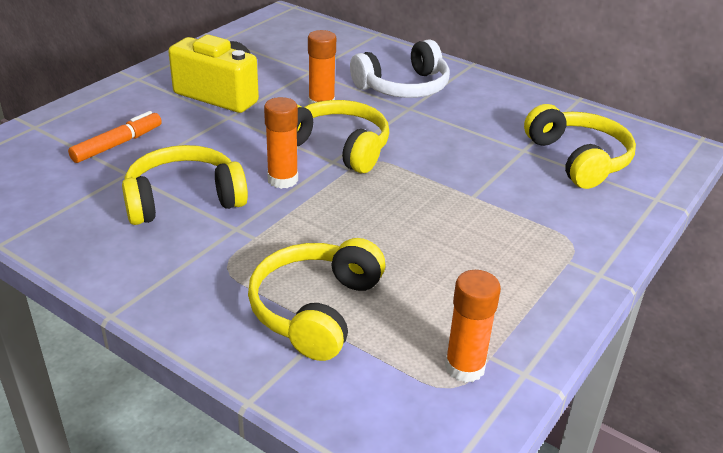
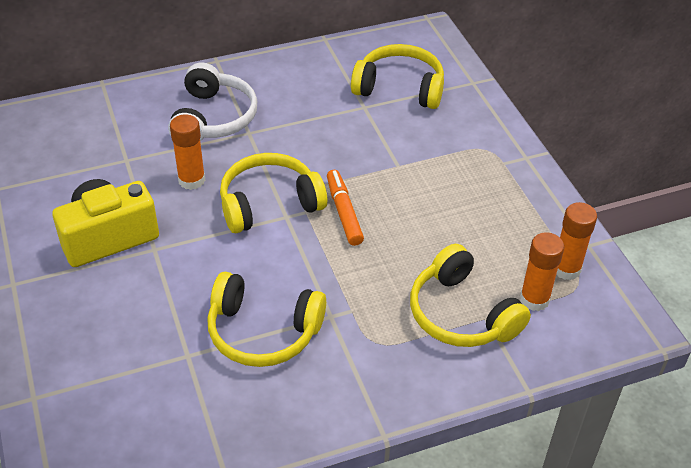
camera: 55 degrees left, 10 degrees up
(117, 144) = (131, 345): orange marker -> orange marker (344, 212)
(184, 199) = (263, 332): yellow headphones -> yellow headphones turned 90 degrees counterclockwise
(282, 180) = (287, 258): orange glue stick -> orange glue stick (534, 299)

